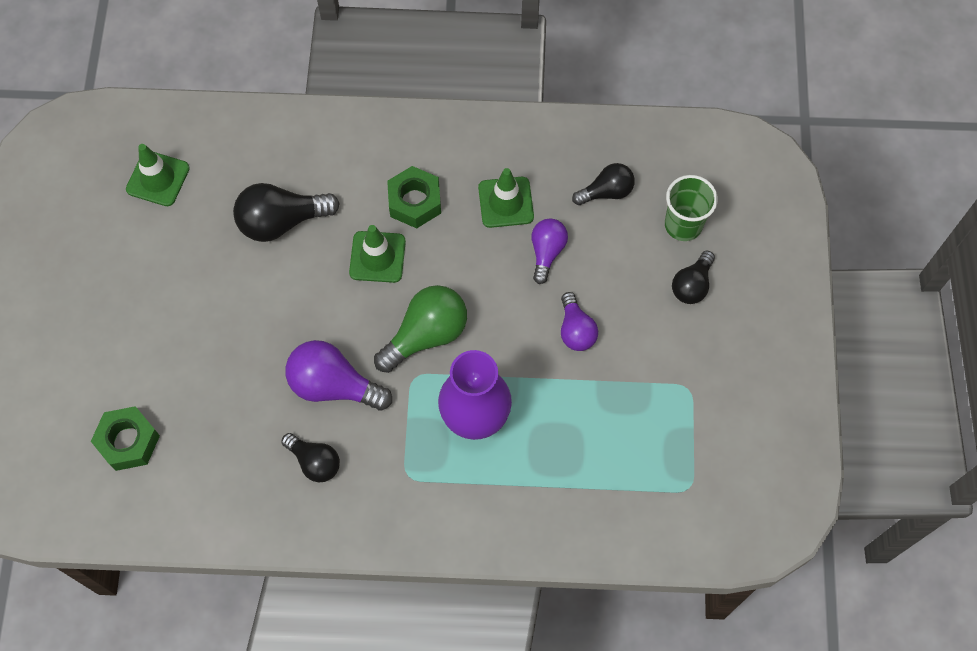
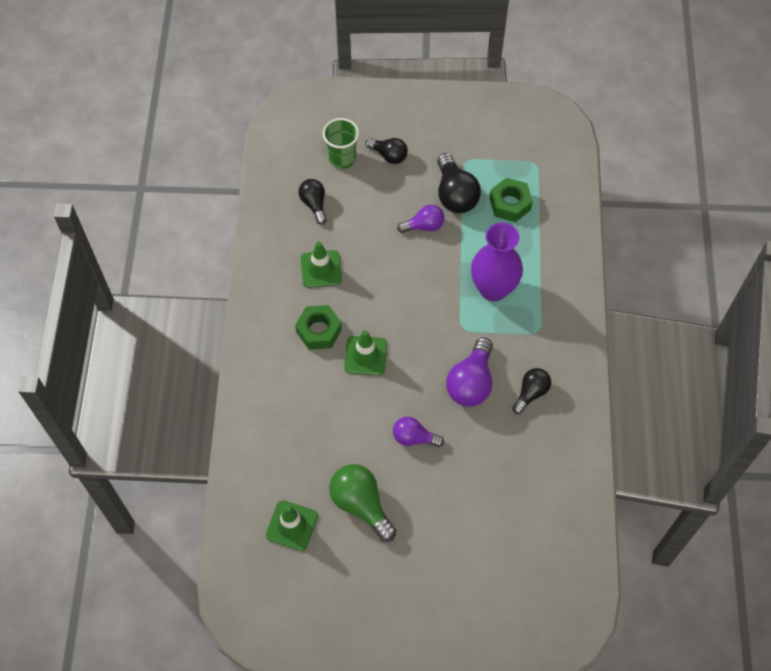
camera: 90 degrees left, 5 degrees down
(128, 441) = (522, 528): green nut -> green nut (510, 204)
(281, 221) = (333, 426): black light bulb -> black light bulb (455, 194)
(426, 335) = (429, 321): green light bulb -> green light bulb (361, 504)
(546, 252) = (362, 243): purple light bulb -> purple light bulb (414, 438)

